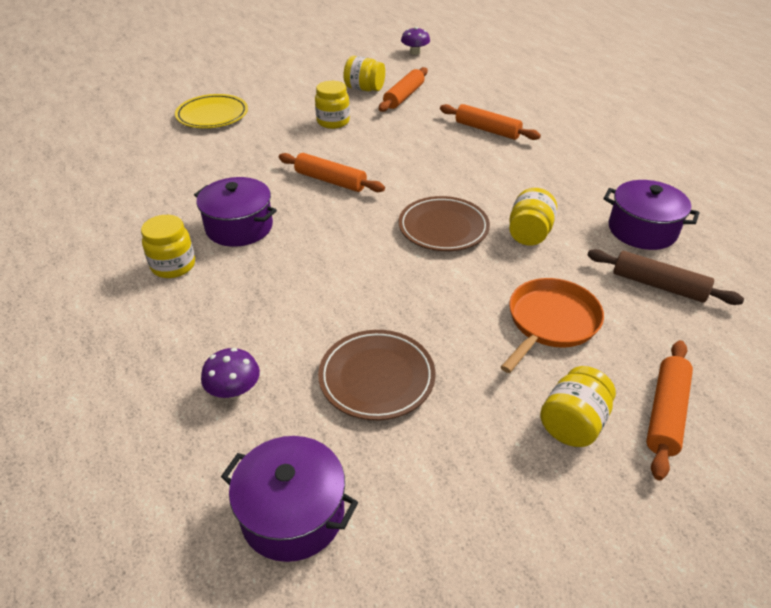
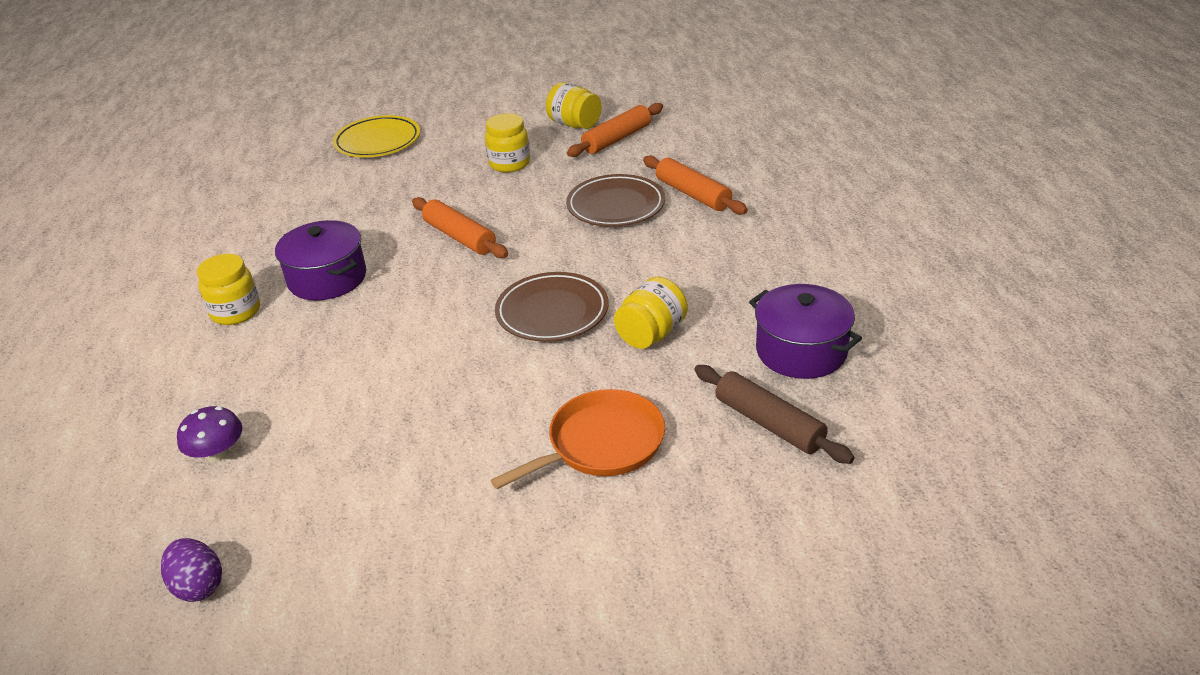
camera: 20 degrees right, 5 degrees down
(293, 513) = (198, 586): purple pot -> purple egg
(377, 378) = (366, 469): brown plate -> brown plate (616, 206)
(415, 52) = (671, 80): purple mushroom -> none
(572, 423) = (544, 561): yellow jar -> none
(665, 413) = (661, 573): orange rolling pin -> none

